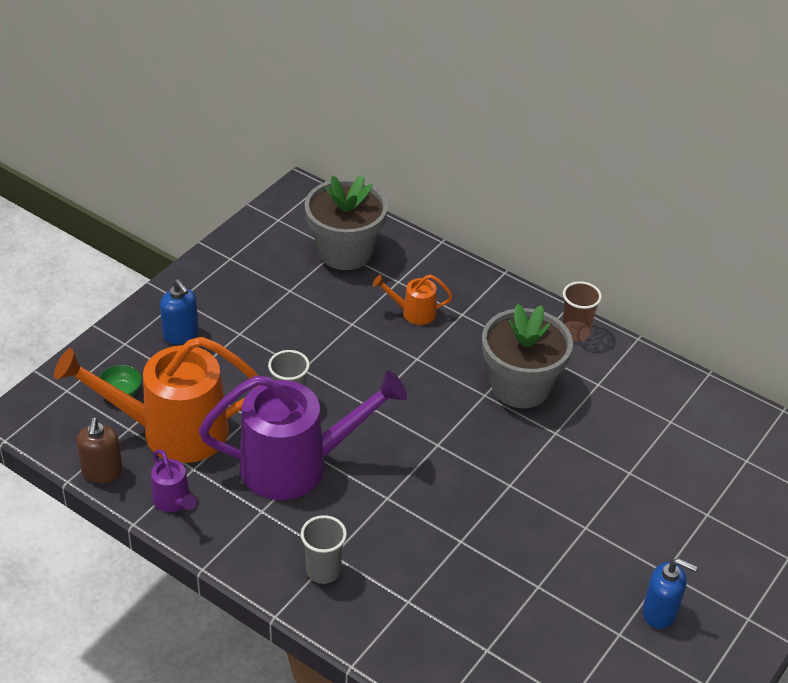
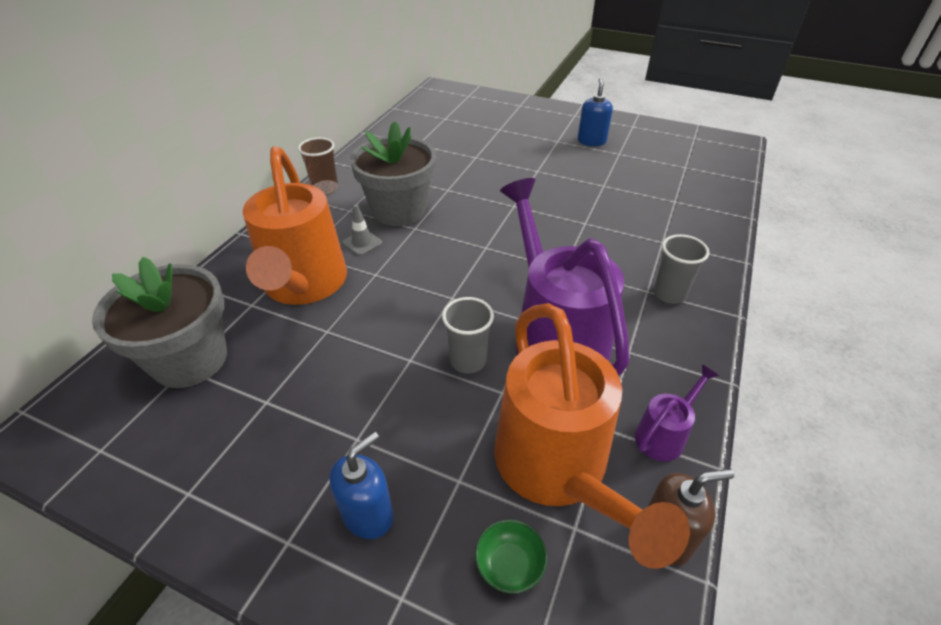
camera: 100 degrees left, 0 degrees up
(413, 312) = (304, 286): orange watering can -> orange watering can, size x2.28
(468, 353) = (362, 243): none -> grey traffic cone

